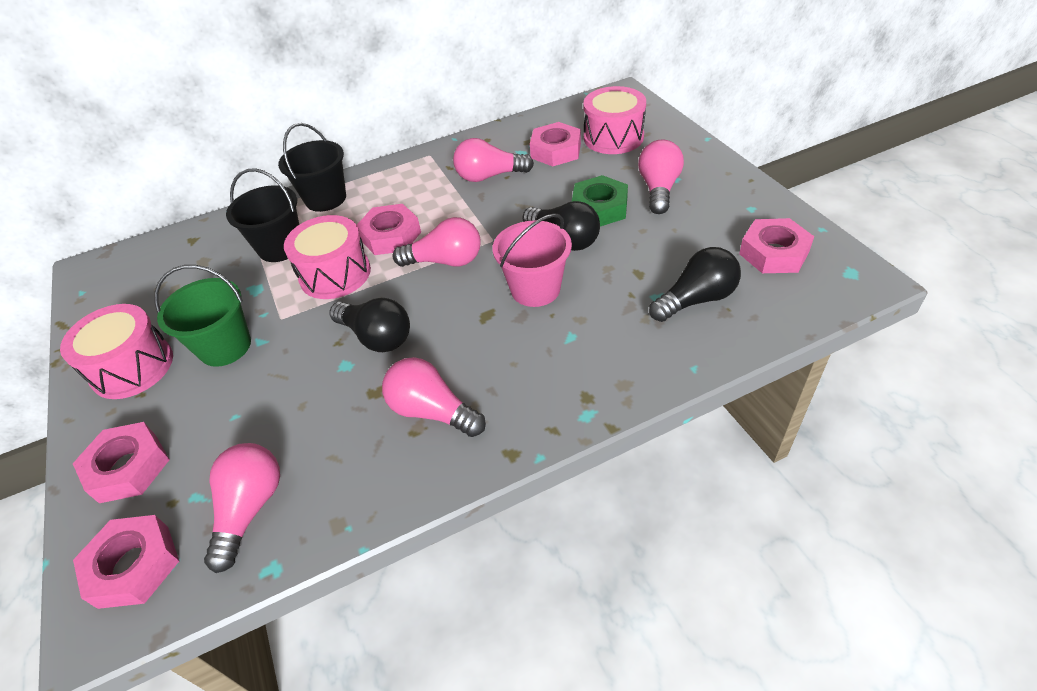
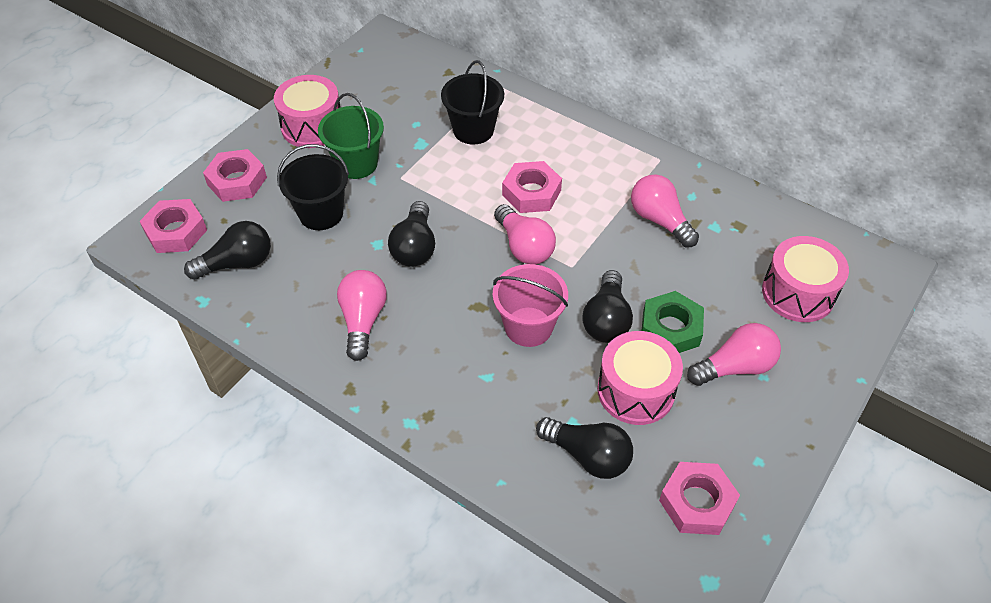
camera: 55 degrees right, 5 degrees up
(250, 509) = (237, 263): pink light bulb -> black light bulb
(325, 199) = (549, 122): black bucket -> black bucket (321, 213)
(335, 274) = (465, 182): pink drum -> pink drum (636, 391)
(556, 151) = (738, 254): pink nut -> none

